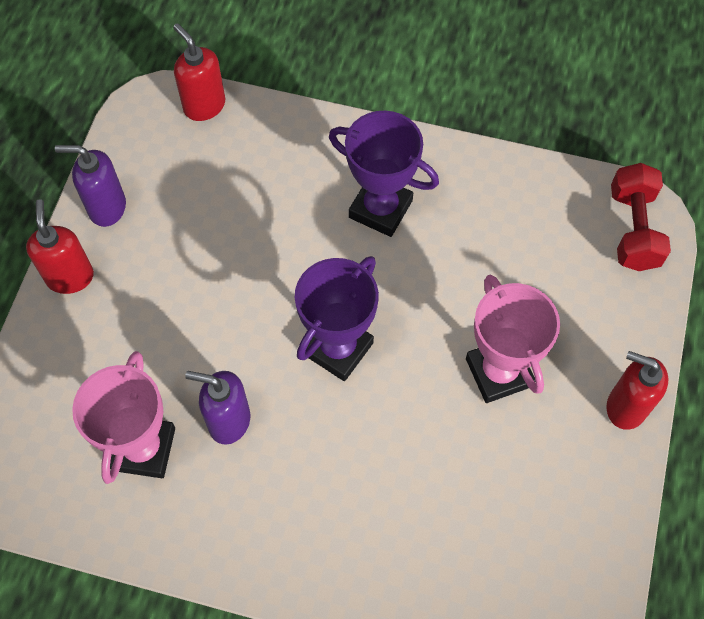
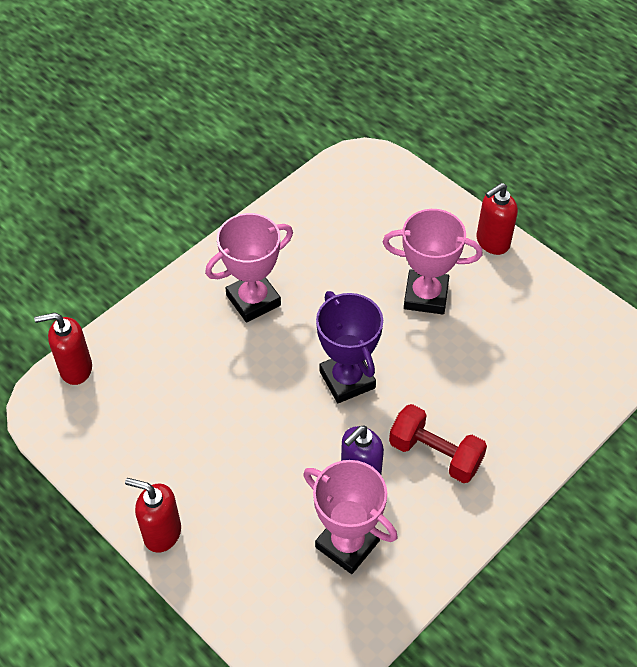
camera: 60 degrees left, 10 degrees down
(107, 207) = (117, 479): purple soap dispenser -> none
(380, 209) = (253, 300): purple trophy -> pink trophy
(633, 229) = (371, 171): red dumbbell -> red dumbbell (435, 454)

